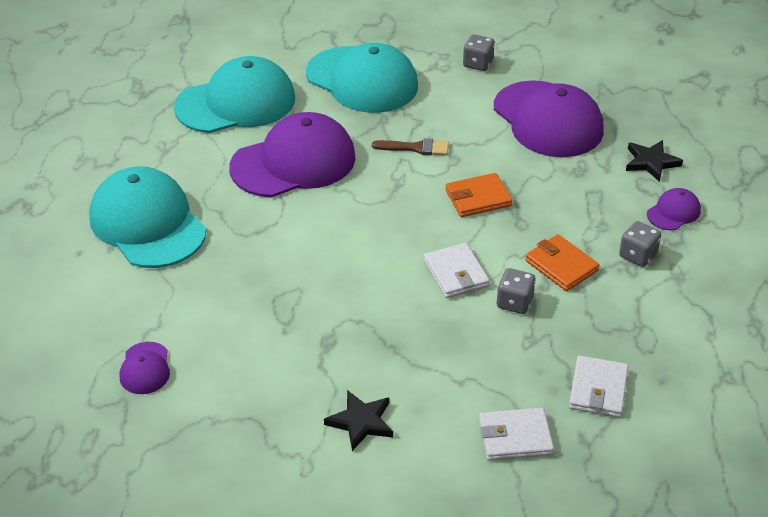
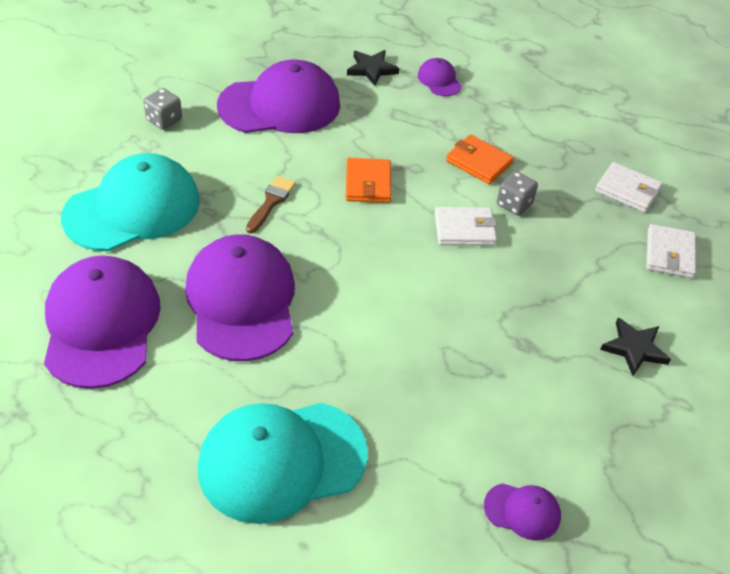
camera: 75 degrees left, 5 degrees up
(236, 103) = (101, 324): turquoise cap -> purple cap
(561, 266) = (479, 162): orange wallet -> orange wallet turned 60 degrees clockwise
(637, 255) = (482, 117): grey dice -> none

